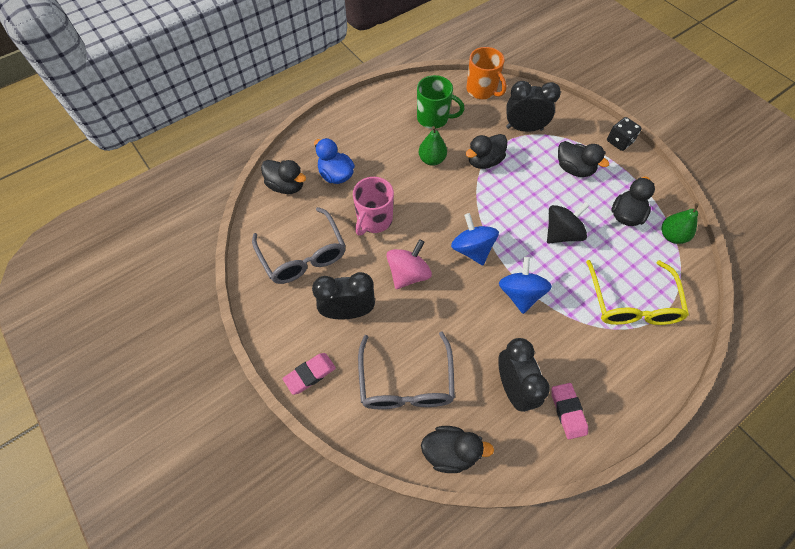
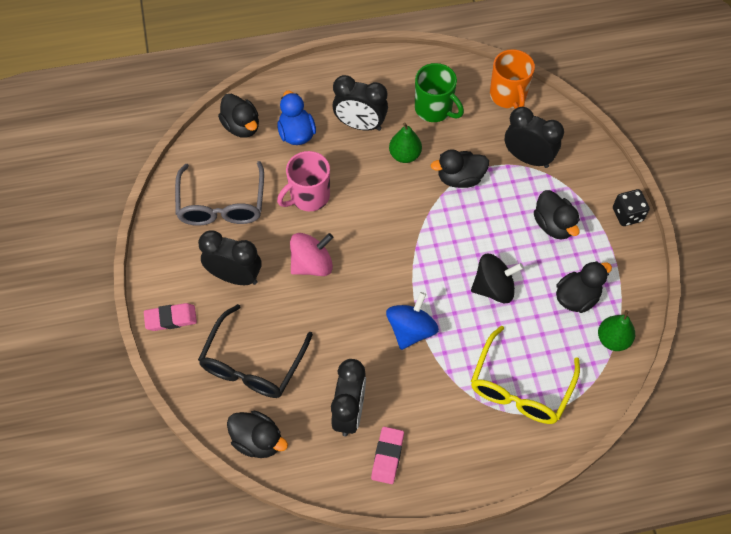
camera: 25 degrees right, 0 degrees up
(383, 150) = (360, 125): none -> black clock
(406, 382) = (252, 364): grey glasses -> black glasses
(472, 249) = (390, 266): blue spinning top -> none

